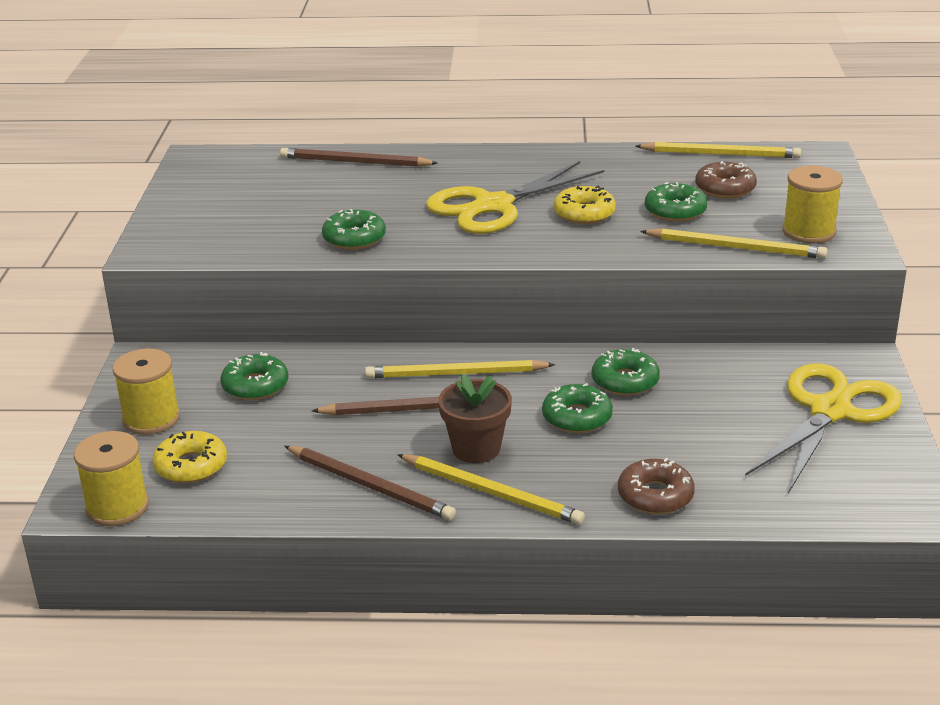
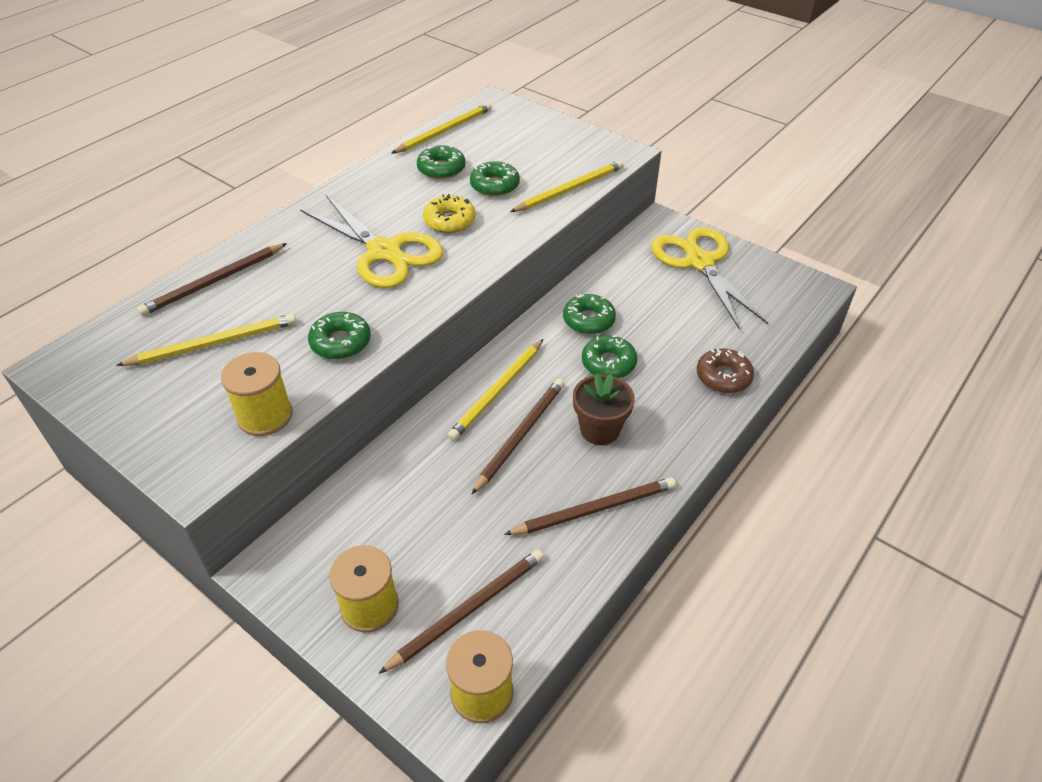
camera: 55 degrees left, 15 degrees up
(191, 466) = (468, 610): yellow donut -> brown pencil
(255, 385) = (393, 511): green donut -> green donut (441, 169)
(491, 492) = (657, 449): yellow pencil -> yellow pencil (214, 344)
(493, 206) = (384, 252): yellow scissors -> yellow scissors turned 45 degrees counterclockwise
(725, 188) = (491, 153): brown donut -> none
(808, 232) = (582, 156): yellow spool -> yellow spool (265, 416)

